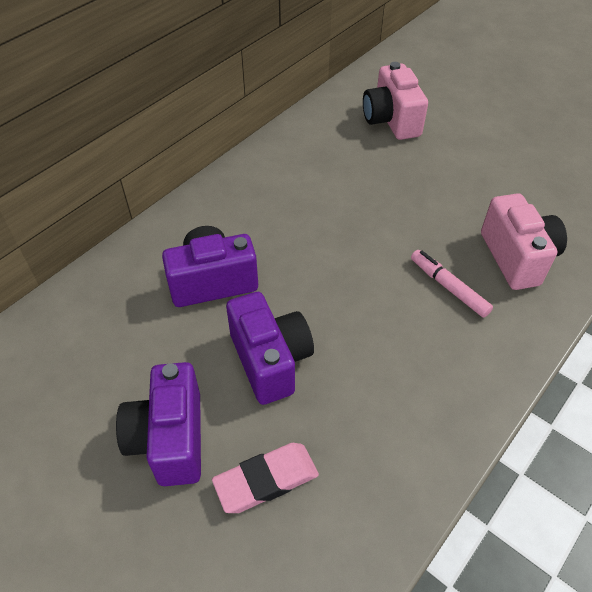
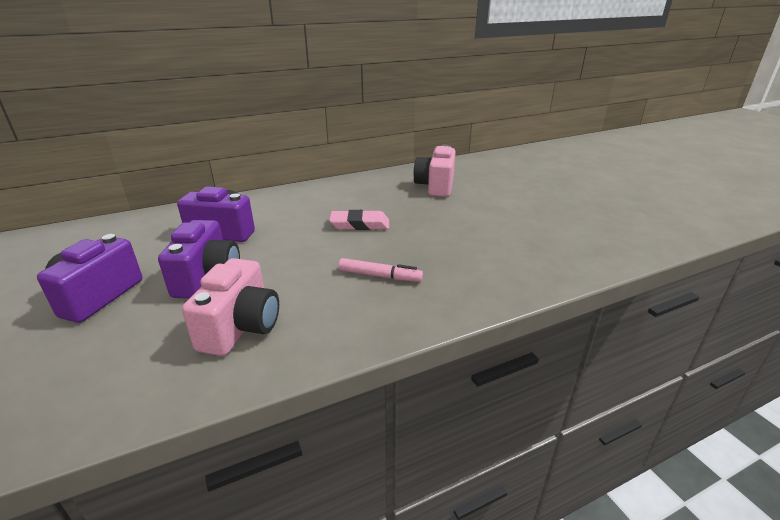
camera: 25 degrees right, 20 degrees down
(266, 480) = (120, 339): pink eraser -> pink eraser (360, 224)
(448, 287) = (380, 276): pink marker -> pink marker turned 120 degrees clockwise
(517, 257) = (455, 274): pink camera -> pink camera (241, 328)

